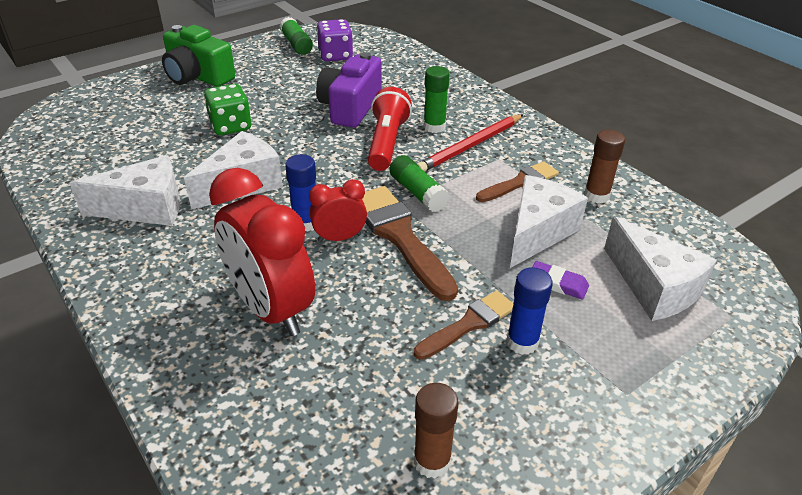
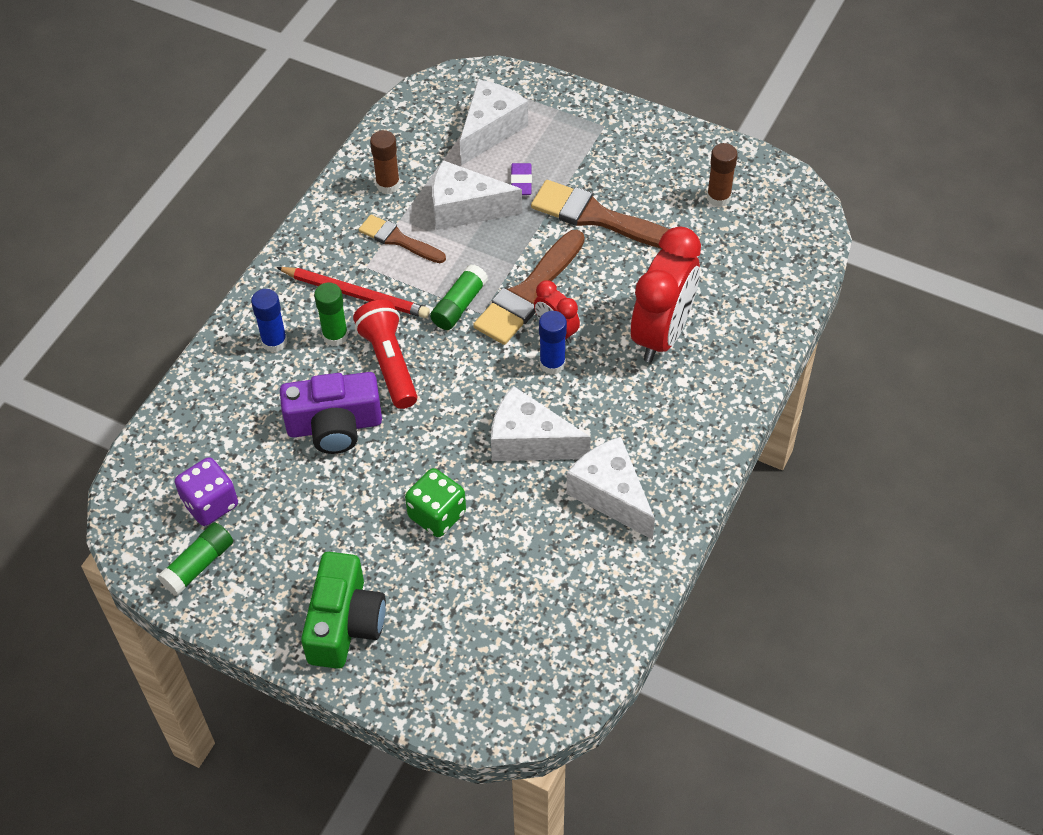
camera: 115 degrees left, 15 degrees up
(386, 142) = (389, 363): red flashlight -> red flashlight turned 90 degrees clockwise
(469, 324) = (597, 217): brown brush -> brown brush, size x1.64
(522, 342) = (595, 185): blue glue stick -> blue glue stick (274, 342)

